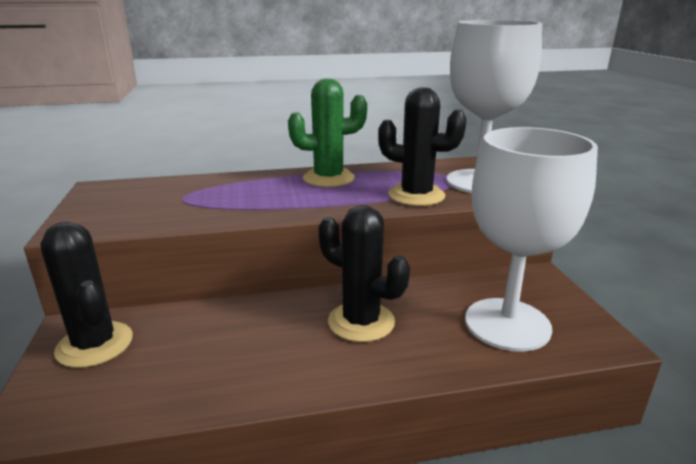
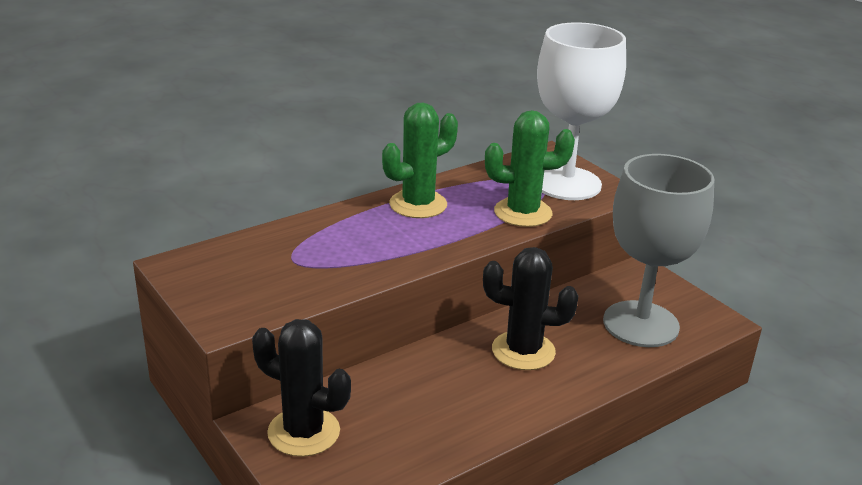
camera: 25 degrees left, 5 degrees up
(416, 195) = (523, 213): black cactus -> green cactus
(507, 324) = (641, 324): white goblet -> grey goblet

